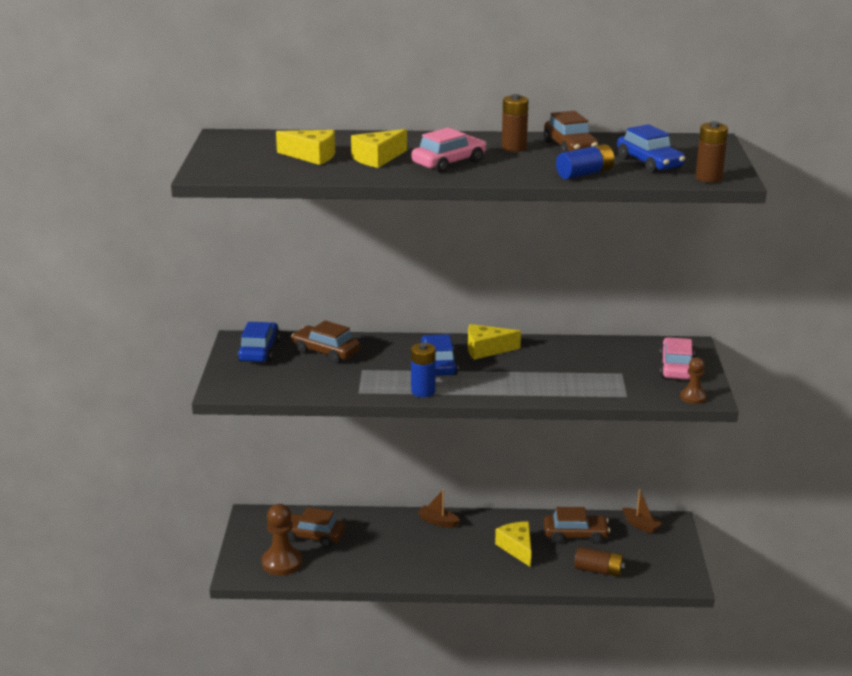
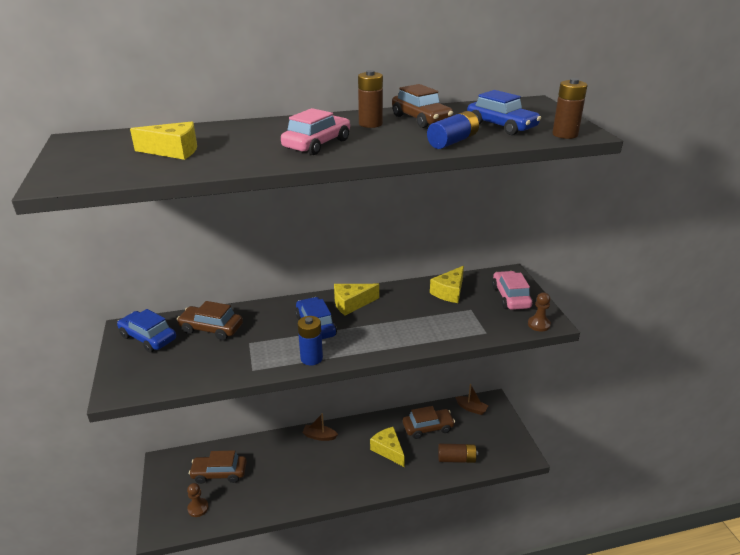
camera: 15 degrees left, 5 degrees up
(259, 351) = (148, 338): blue car -> blue car turned 45 degrees counterclockwise
(282, 563) = (198, 508): brown pawn -> brown pawn, size x0.58
(377, 158) = (243, 147): yellow cheese -> yellow cheese (449, 292)

